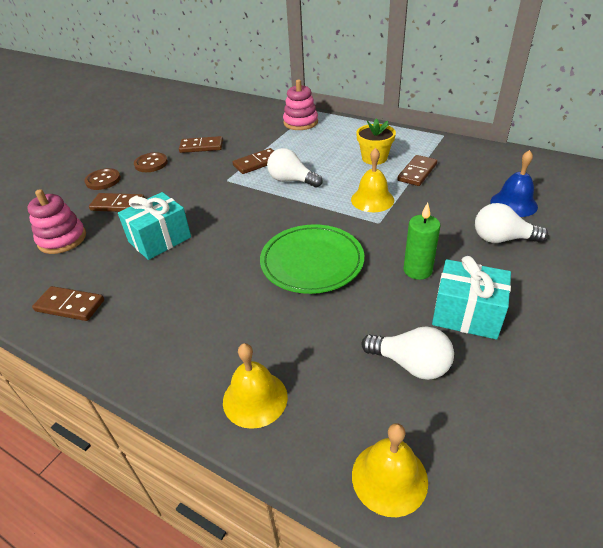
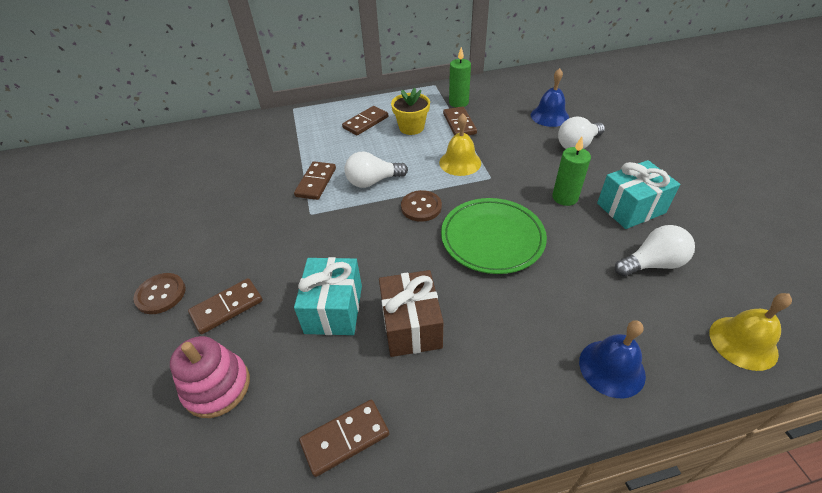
camera: 45 degrees left, 5 degrees up
(151, 163) = (195, 243): brown button -> brown button (421, 207)
(182, 277) = (411, 326): none -> brown gift
(201, 147) = (229, 196): brown domino -> brown domino (366, 122)
(255, 398) = (611, 368): yellow bell -> blue bell
(300, 122) = (299, 125): pink stacking toy -> none
(442, 157) = (458, 102): none -> green candle

